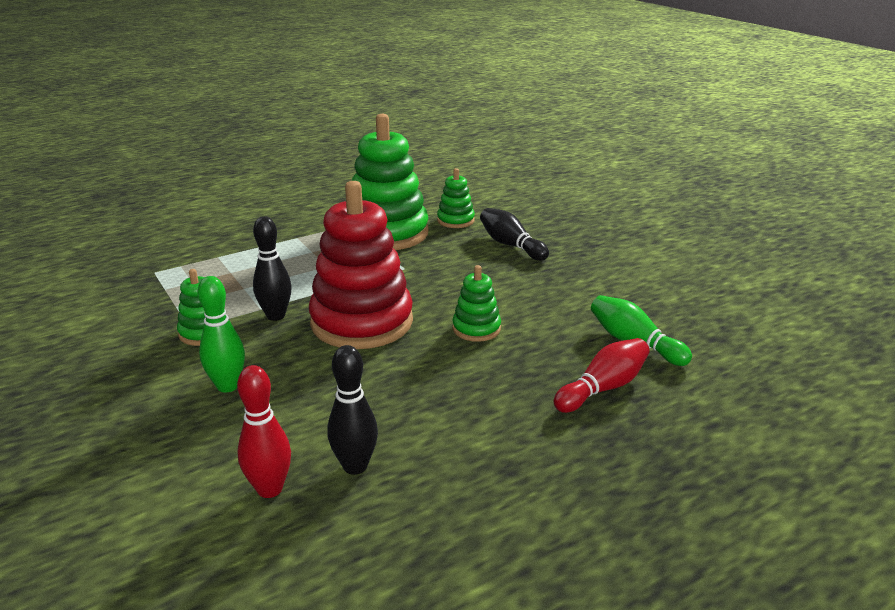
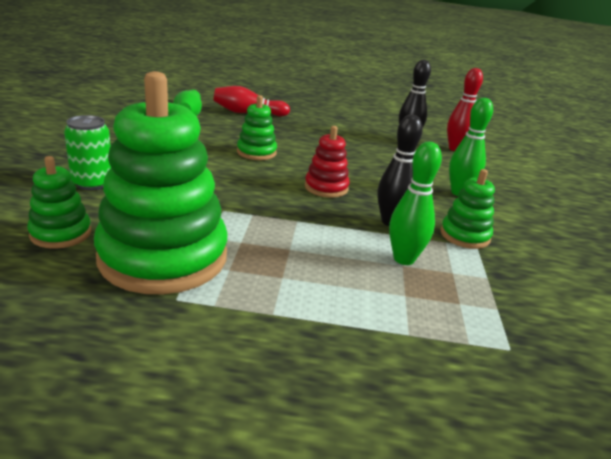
camera: 145 degrees left, 0 degrees up
(245, 292) = (404, 259): none -> green bowling pin
(362, 322) = (326, 187): red stacking toy -> red stacking toy, size x0.47
(511, 245) = (92, 183): black bowling pin -> green can

